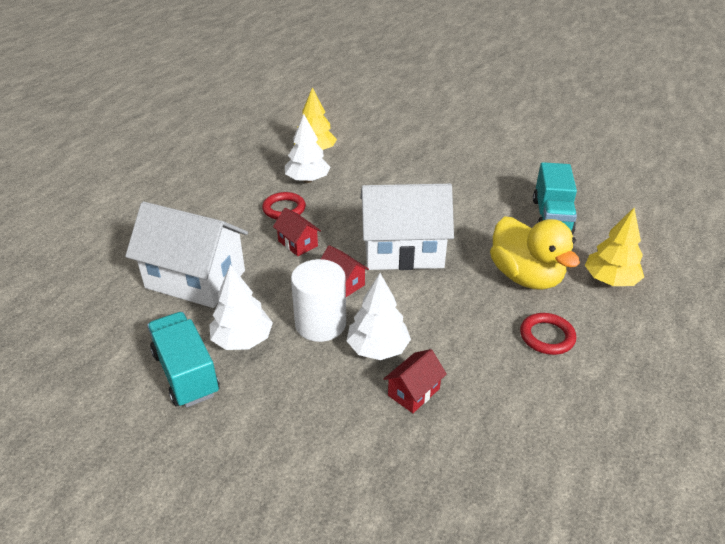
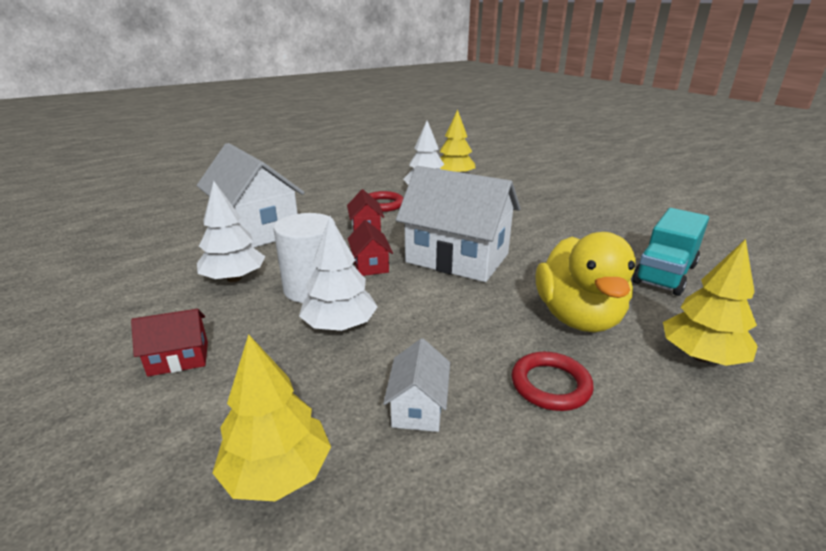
camera: 30 degrees right, 10 degrees down
(186, 373) = (162, 286): turquoise truck -> none
(414, 392) = (329, 378): red house -> red house (178, 358)
(449, 465) = (277, 473): none -> yellow tree
(487, 386) = (418, 407): none -> white house

